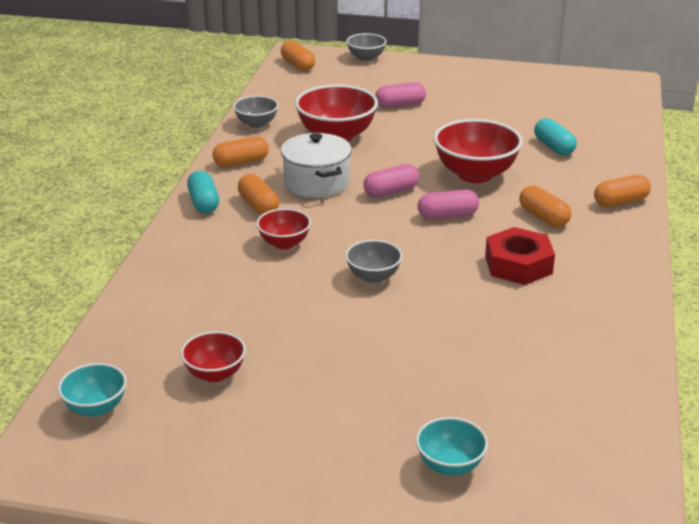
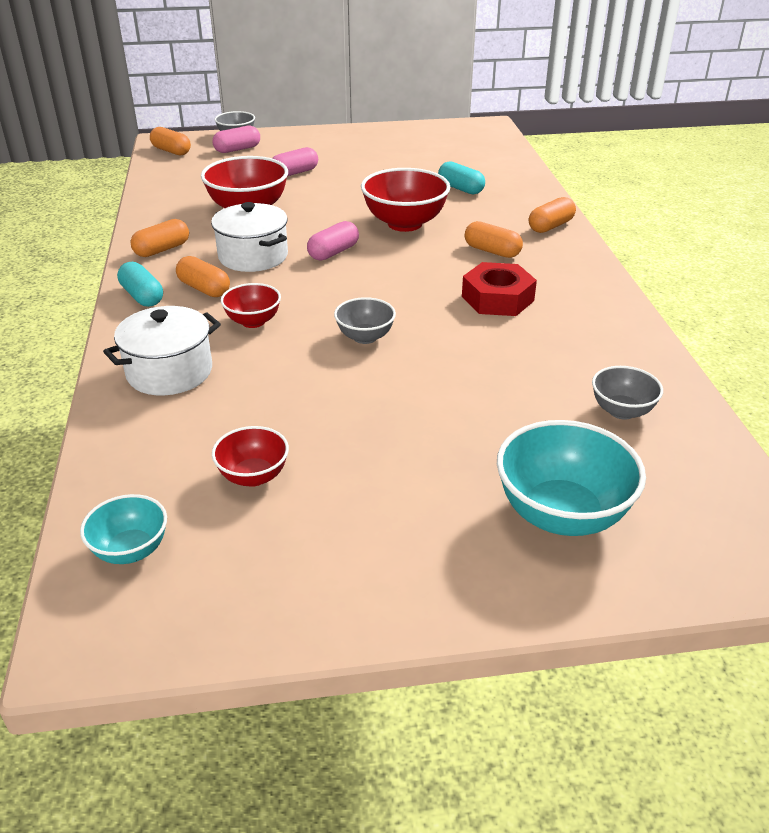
camera: 20 degrees left, 5 degrees up
(193, 274) = (169, 372): none -> white pot
(256, 124) = (158, 211): grey bowl -> grey bowl (622, 411)
(447, 216) = (402, 265): pink capsule -> pink capsule (237, 149)
(450, 465) = (561, 514): turquoise bowl -> turquoise bowl, size x1.78

